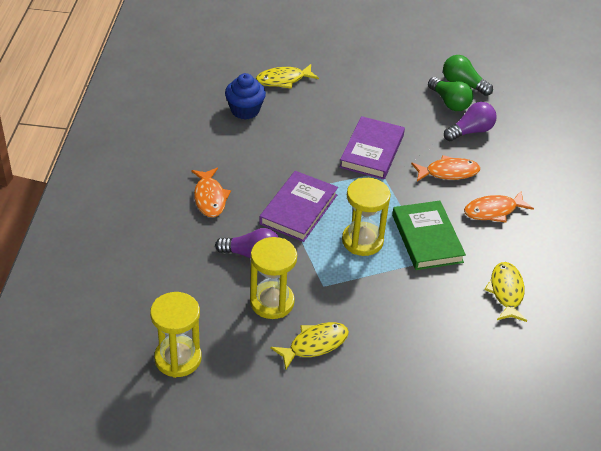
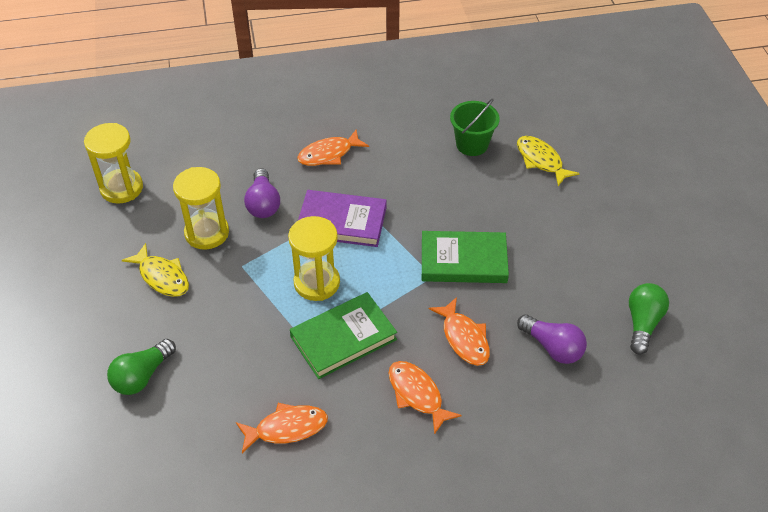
camera: 75 degrees right, 5 degrees up
(245, 110) = (472, 144): blue cupcake -> green bucket
(372, 151) = (463, 261): purple book -> green book
(449, 102) = (596, 316): green light bulb -> green light bulb (142, 376)
(506, 292) = (287, 428): yellow fish -> orange fish

